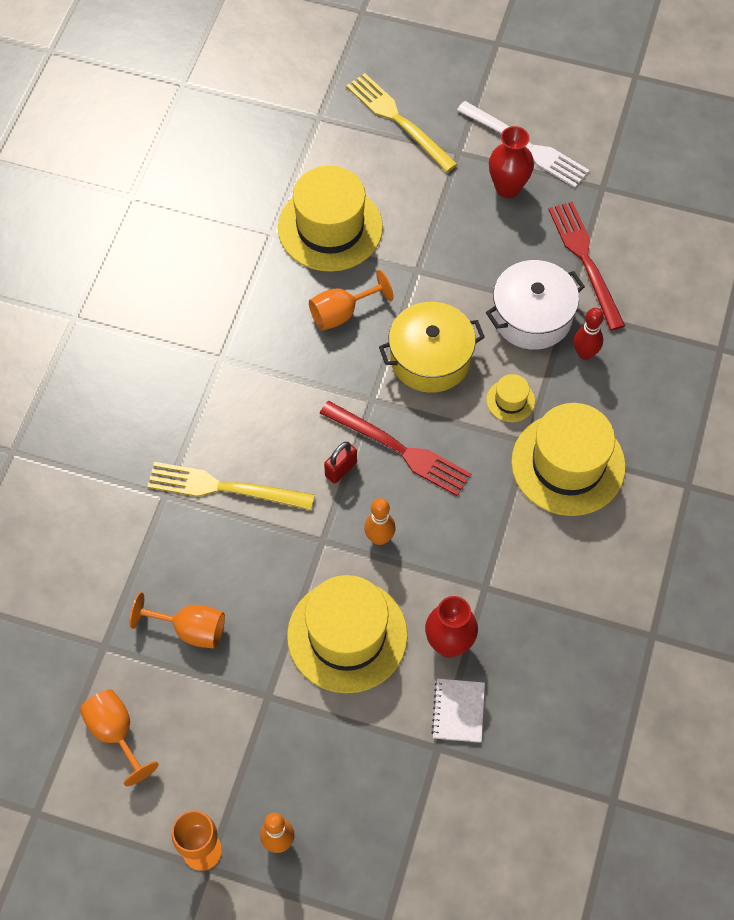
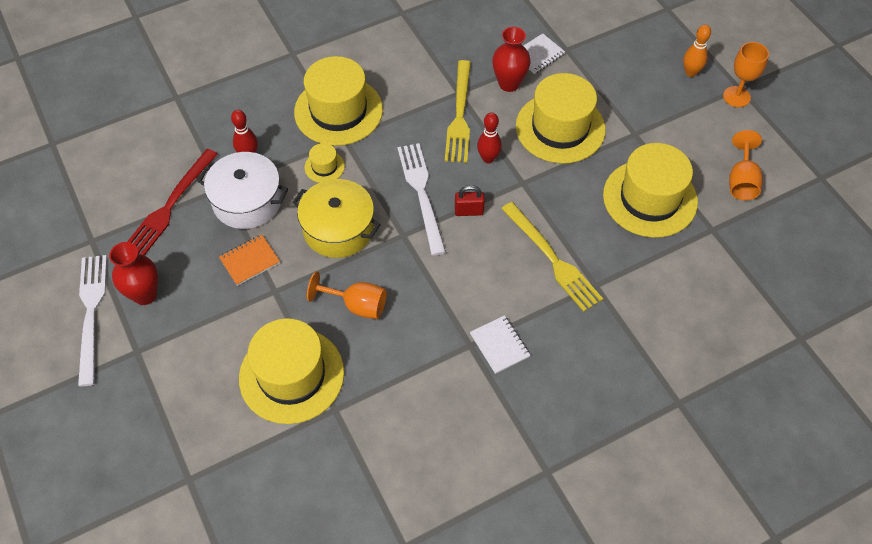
camera: 135 degrees left, 5 degrees down
(190, 629) = (650, 198): orange goblet -> yellow hat
(197, 377) = (499, 345): none -> white notebook
(379, 538) = (488, 158): orange bowling pin -> red bowling pin
(398, 120) = (140, 418): yellow fork -> yellow fork (459, 115)
(399, 449) = (421, 194): red fork -> white fork
(466, 275) = (250, 261): none -> orange notebook

